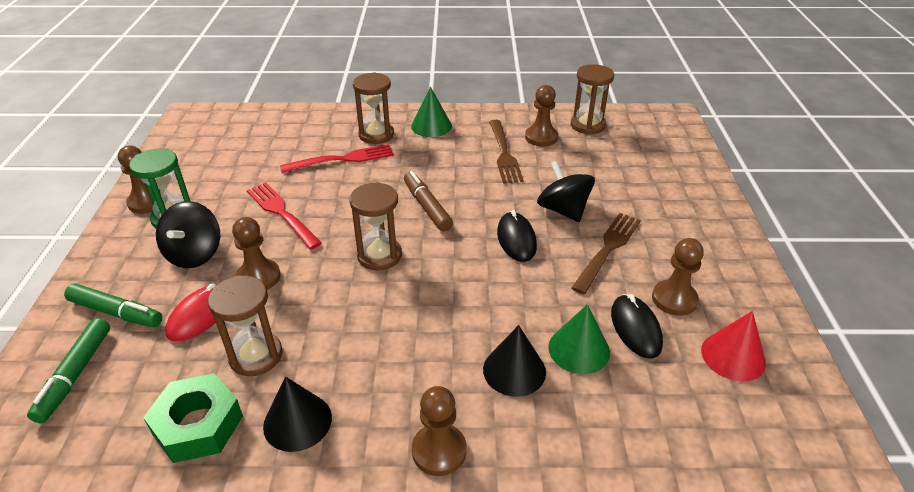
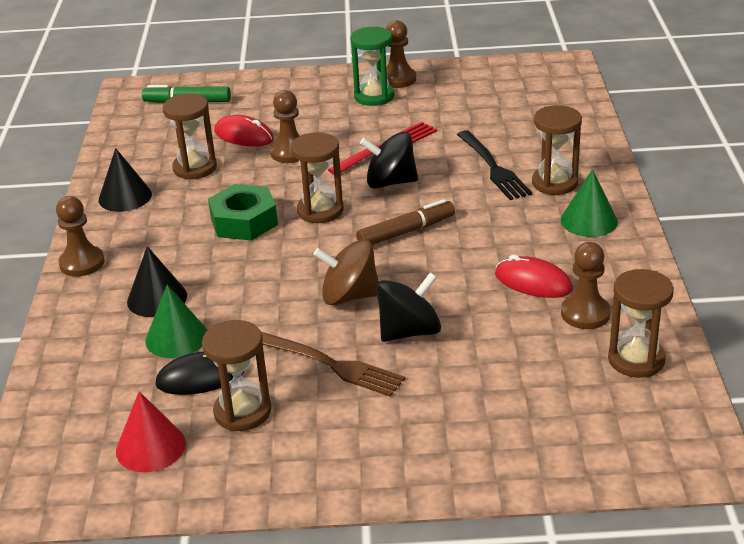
camera: 90 degrees right, 5 degrees down
(116, 312) = (250, 101): green marker -> none
(195, 254) = (322, 117): black spinning top -> black spinning top (390, 182)
(198, 425) = (131, 157): green nut -> green nut (244, 221)
(342, 159) = (493, 167): red fork -> black fork
(504, 153) = (533, 282): brown fork -> red mouse
(516, 239) = (349, 296): black mouse -> brown spinning top
(674, 299) = (242, 412): brown pawn -> brown hourglass

